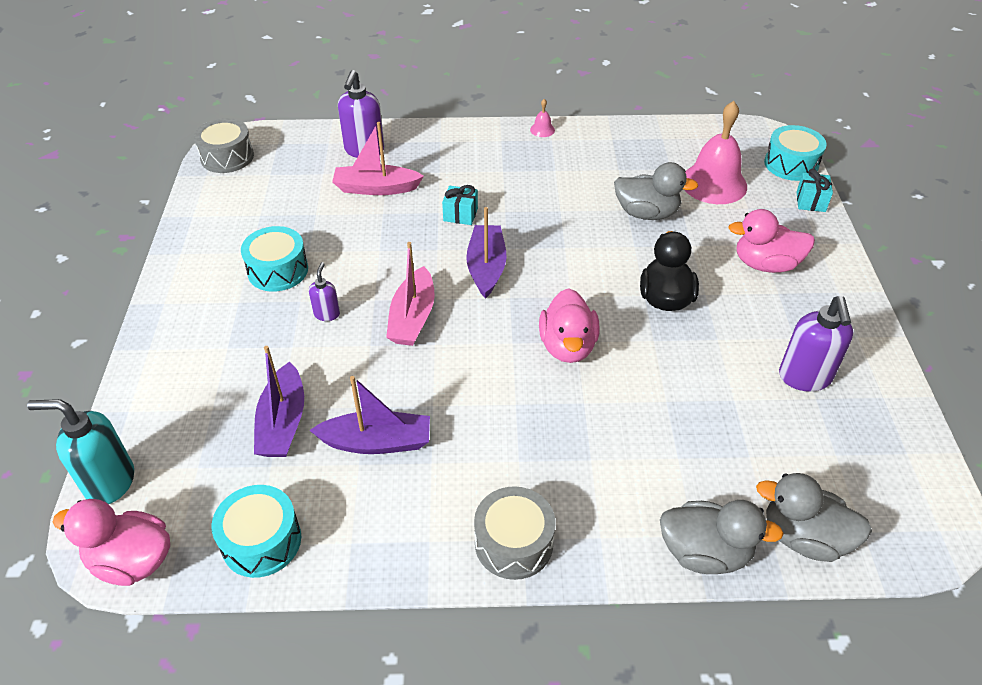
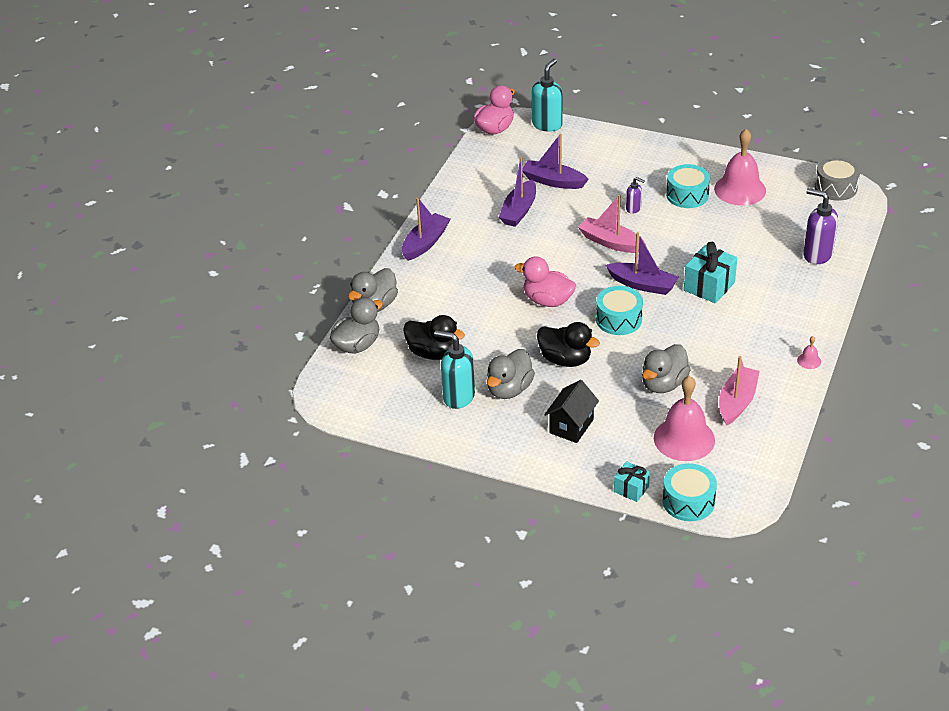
camera: 115 degrees right, 5 degrees down
(252, 228) = (740, 189): none -> pink bell
(261, 541) = (480, 166): turquoise drum -> turquoise drum (619, 319)
(376, 188) = (762, 252): pink boat -> pink boat (737, 402)
(460, 214) = (709, 286): turquoise gift -> turquoise gift, size x1.68
(513, 543) = (425, 243): grey drum -> purple boat
(749, 434) = (433, 353): none -> black duck
(753, 333) = (509, 389): none -> grey duck
(765, 264) = (571, 426): pink duck -> black house
(804, 378) = (458, 397): purple soap dispenser -> turquoise soap dispenser

